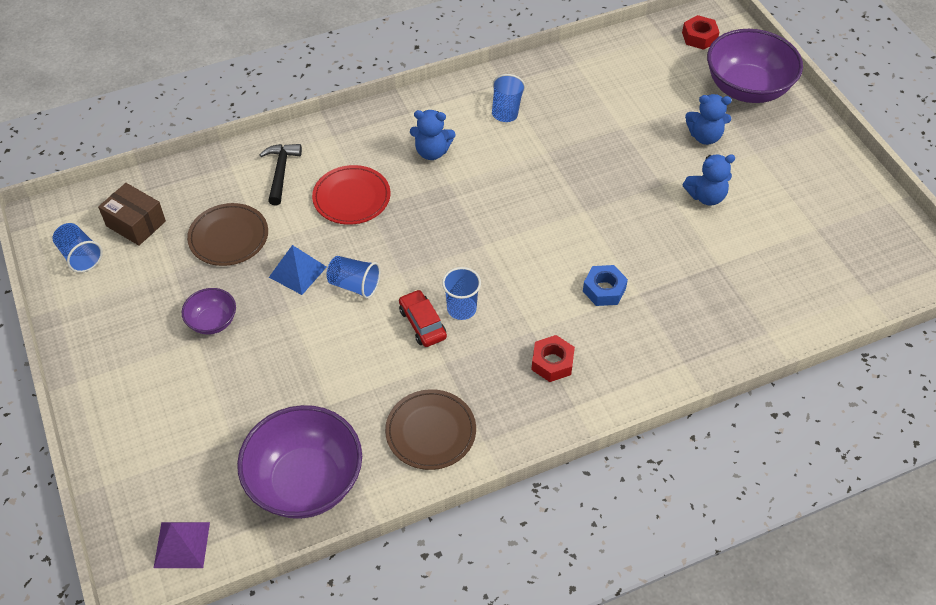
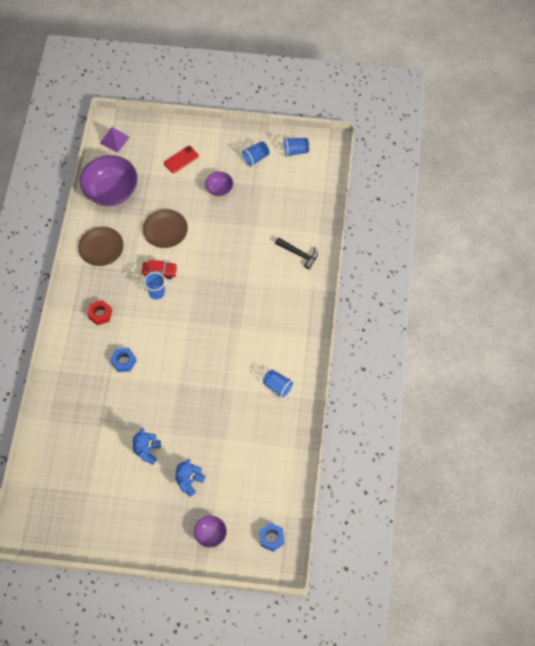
camera: 120 degrees right, 10 degrees up
(136, 223) = (303, 179): brown box -> none
(176, 408) = (181, 159): none -> red phone
(228, 237) = (268, 214): brown plate -> brown plate (165, 230)
(297, 272) = (226, 234): blue pyramid -> none
(351, 197) = (260, 278): red plate -> none
(354, 285) = (202, 254): blue cup -> blue cup (255, 158)
(432, 152) = (268, 331): blue teddy bear -> none
(699, 37) = (271, 538): red nut -> blue nut
(747, 88) = (210, 534): purple bowl -> purple bowl, size x0.49

